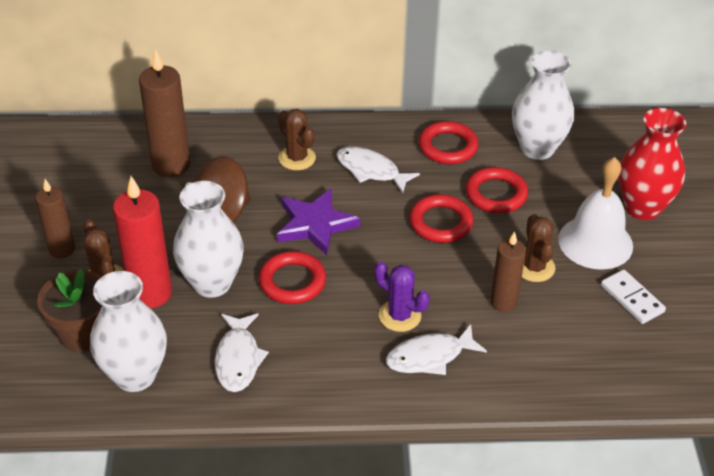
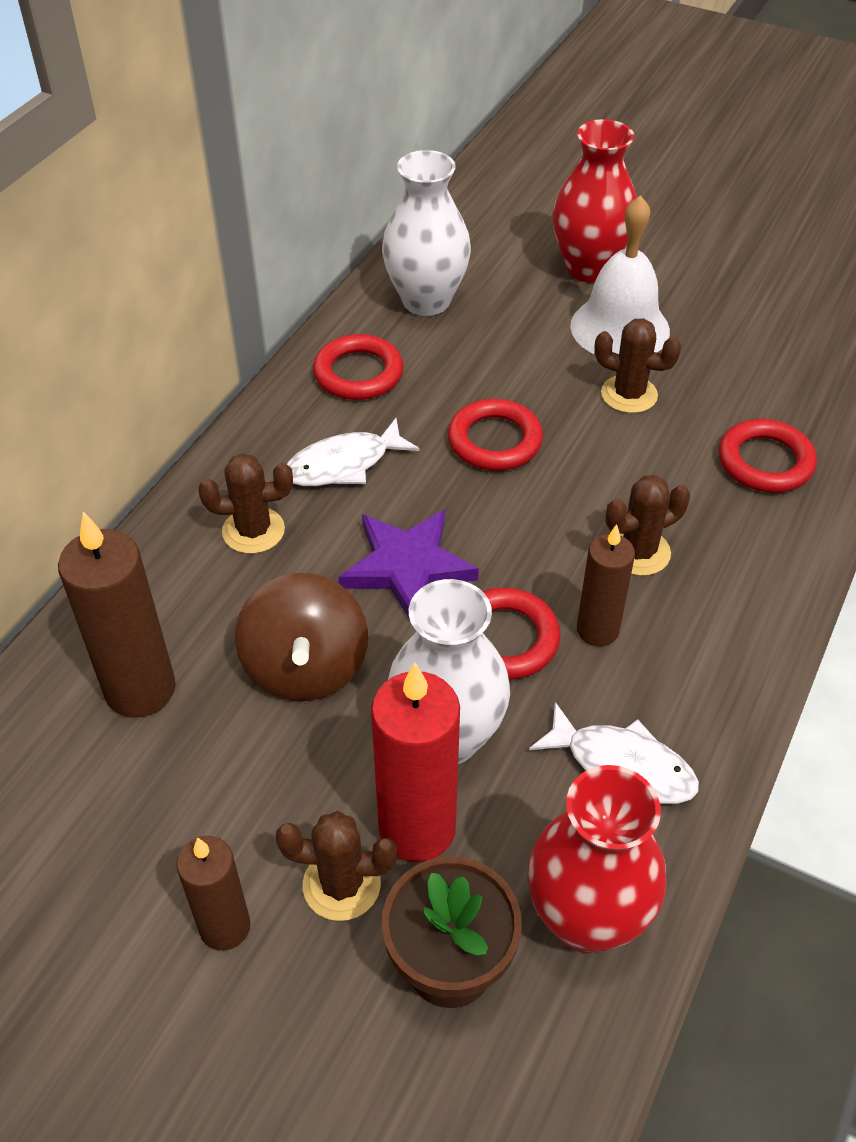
camera: 60 degrees left, 5 degrees up
(135, 375) = (586, 918): white vase -> red vase
(399, 316) = (638, 552): purple cactus -> brown cactus
(429, 357) = (726, 554): white fish -> none
(496, 194) = (480, 370): red ring -> red ring (765, 462)
(503, 302) = (671, 446): brown candle -> brown candle (597, 630)
(632, 298) = (726, 341): white domino -> none

